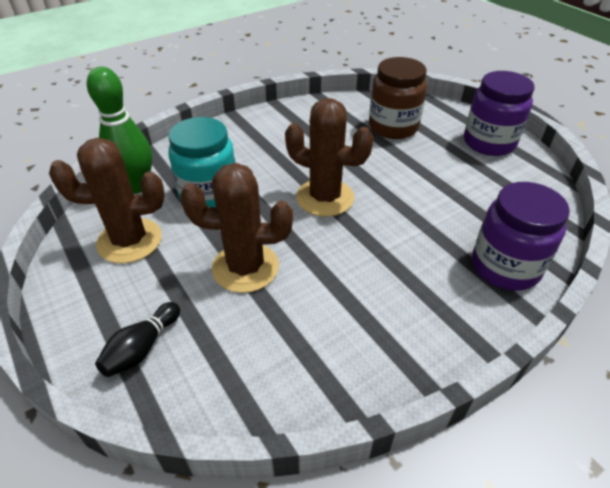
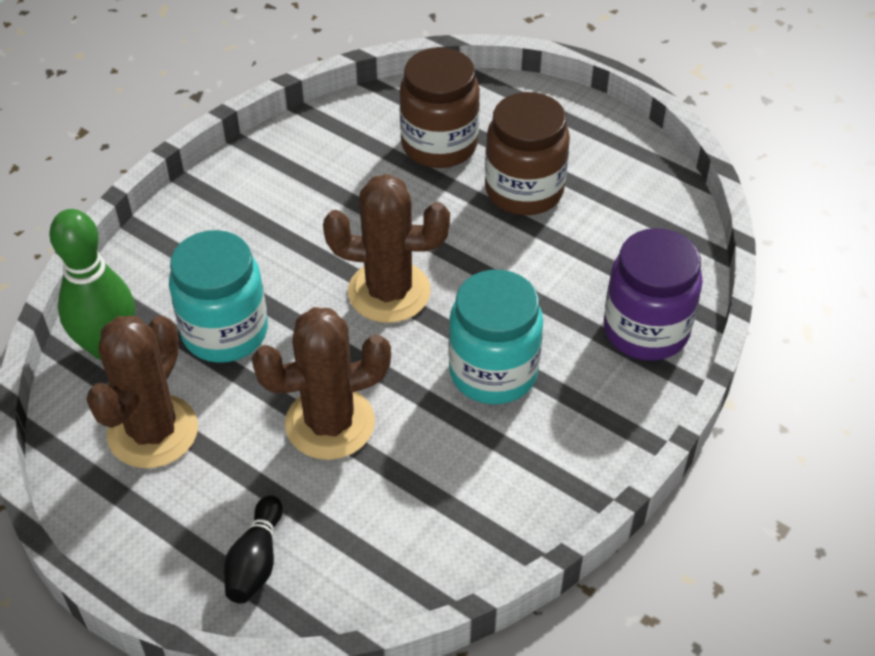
camera: 20 degrees left, 5 degrees up
(129, 241) = (153, 431): brown cactus -> brown cactus turned 45 degrees counterclockwise
(377, 265) = (493, 372): none -> turquoise jar
(440, 161) = (524, 190): none -> brown jar
(489, 143) = (581, 140): purple jar -> none

